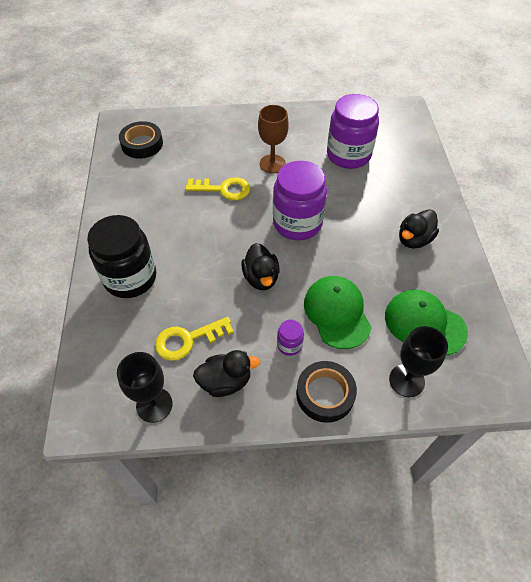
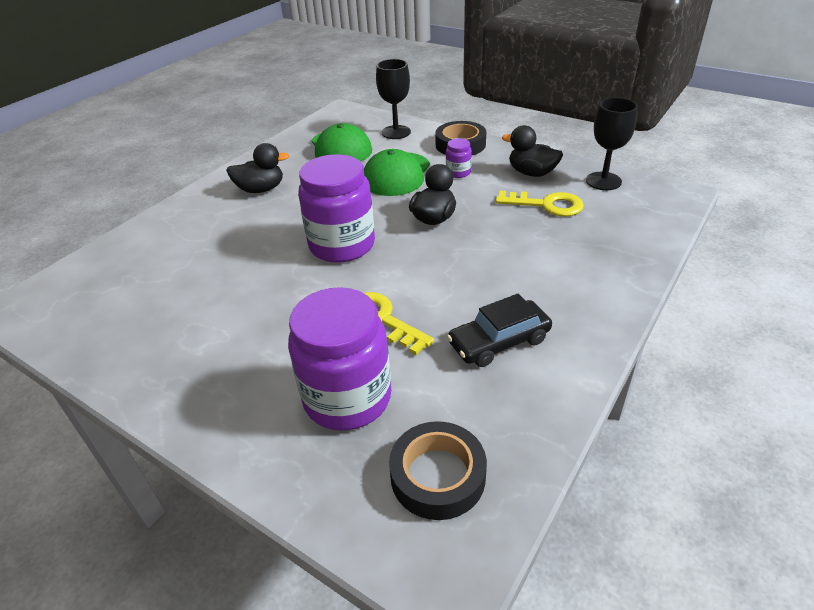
camera: 140 degrees left, 15 degrees down
(130, 278) = (579, 273): black jar -> none
(152, 208) = (499, 341): none -> black car
(272, 164) = (280, 322): brown goblet -> none
(348, 155) = (182, 286): purple jar -> purple jar (347, 398)

